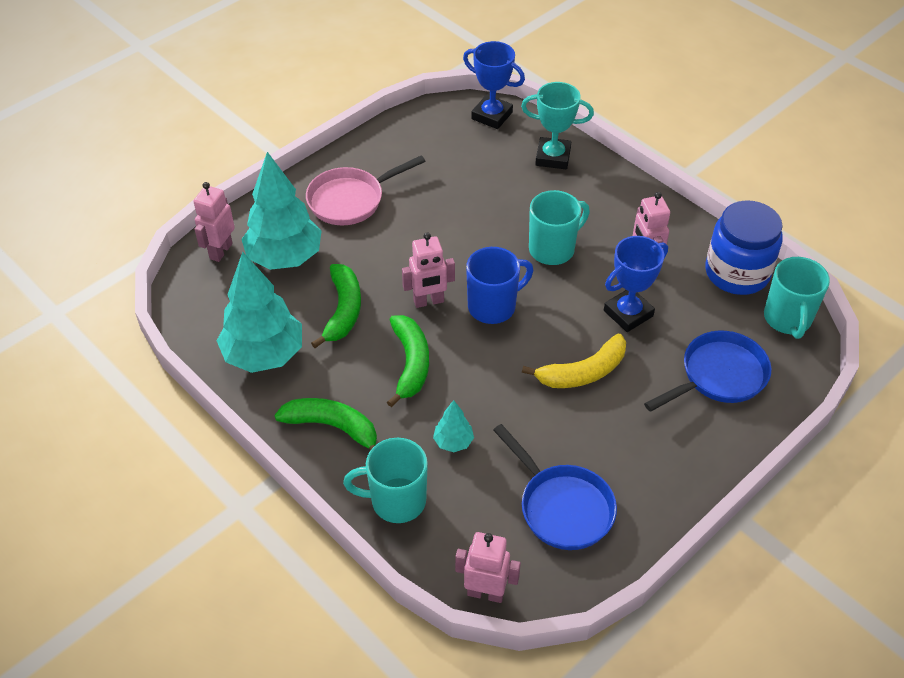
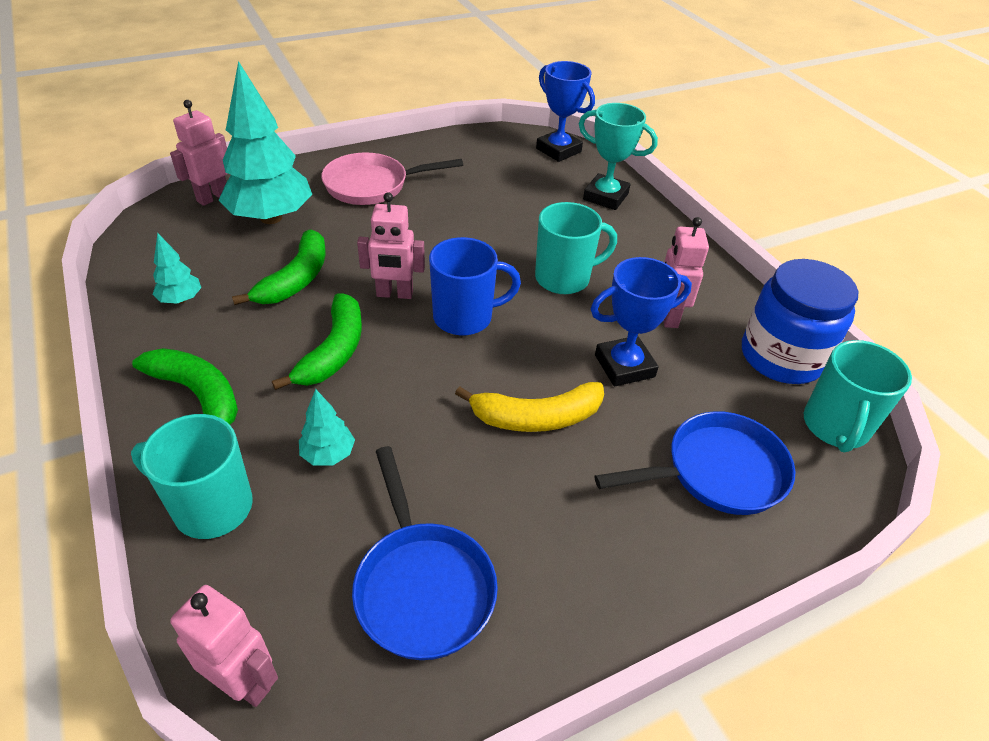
camera: 15 degrees right, 5 degrees down
(264, 355) = (181, 300): turquoise tree -> turquoise tree, size x0.45

